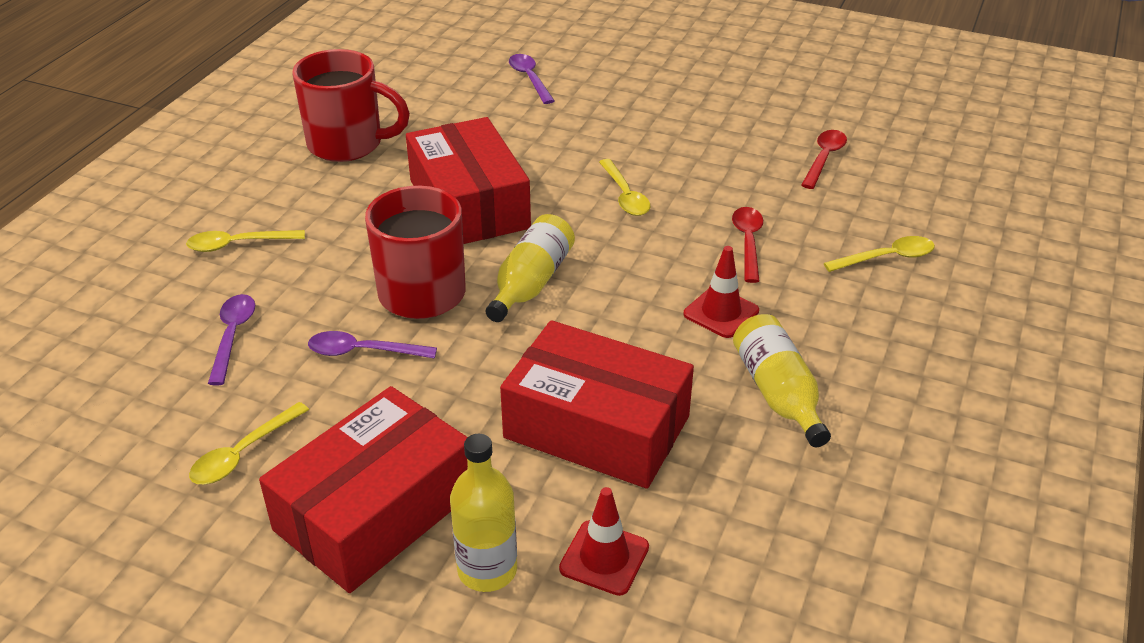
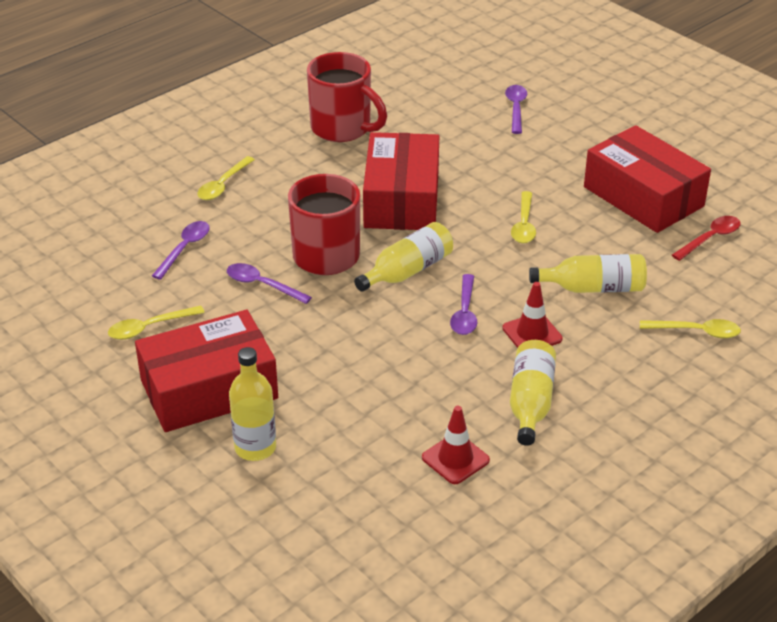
camera: 25 degrees right, 0 degrees up
(238, 244) = (223, 185): yellow spoon -> yellow spoon turned 75 degrees counterclockwise
(596, 427) = (385, 384): red box -> red box (643, 196)
(604, 558) = (333, 466): red traffic cone -> red traffic cone (455, 459)
(630, 311) = (465, 312): none -> purple spoon
(748, 242) = (593, 288): red spoon -> yellow bottle

